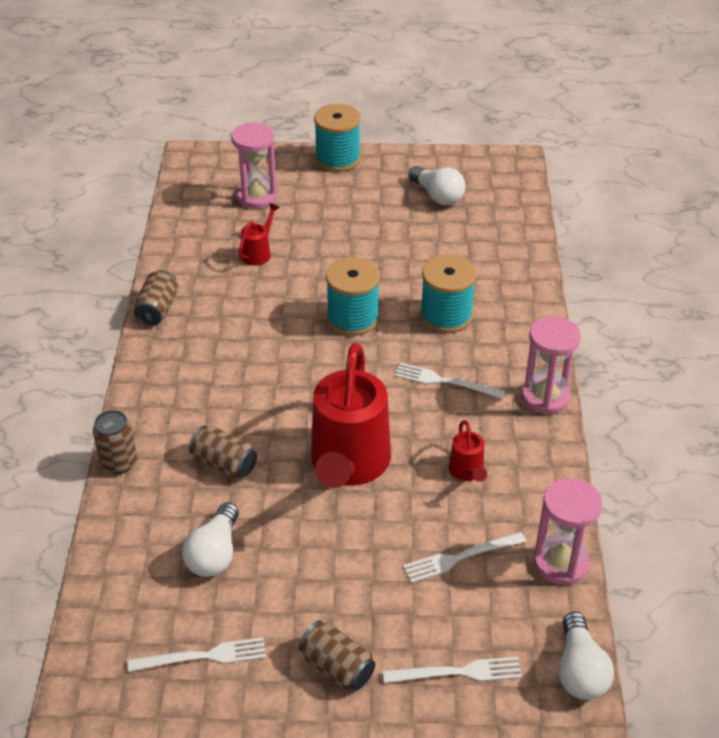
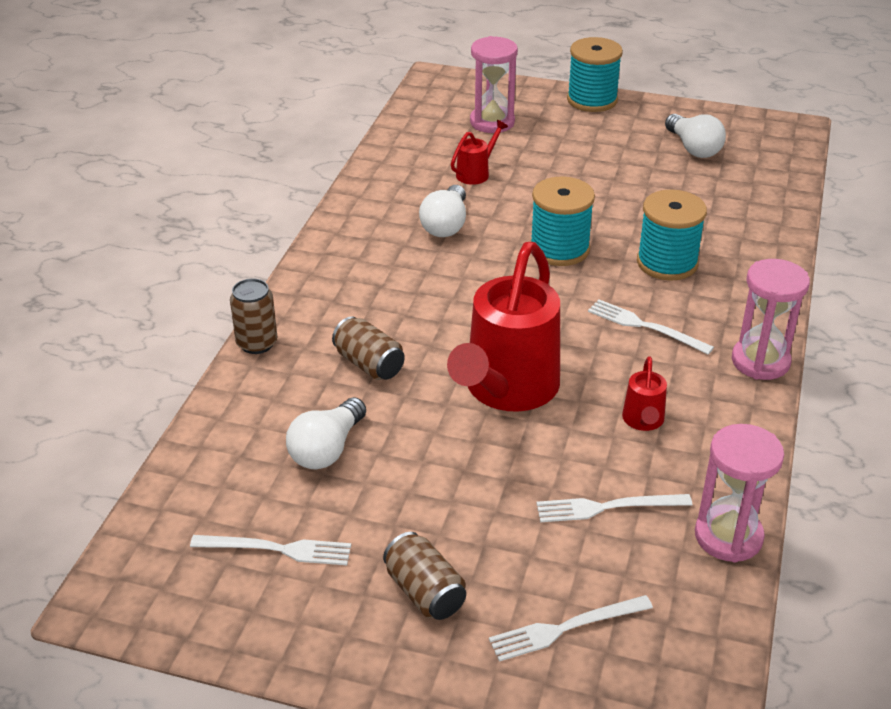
camera: 15 degrees right, 5 degrees down
(158, 309) = (350, 208): brown can -> none
(457, 672) = (565, 628): white fork -> white fork turned 150 degrees clockwise
(579, 670) = (718, 658): white light bulb -> white light bulb (446, 225)

